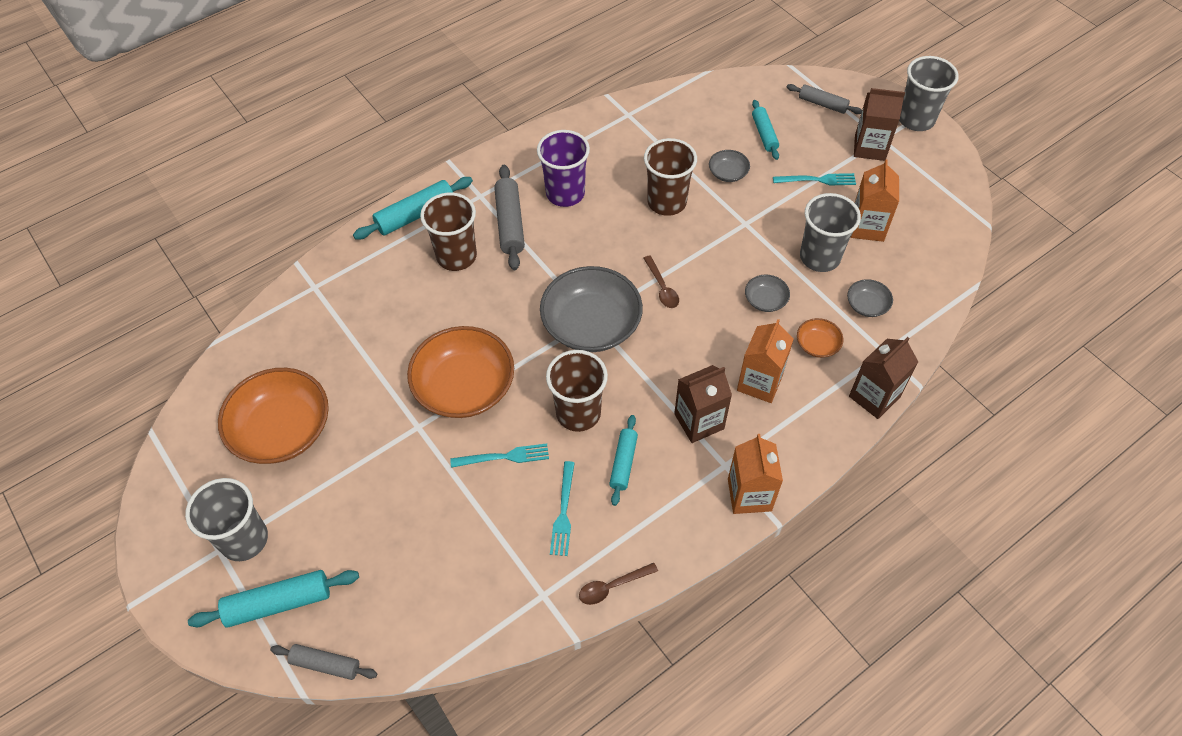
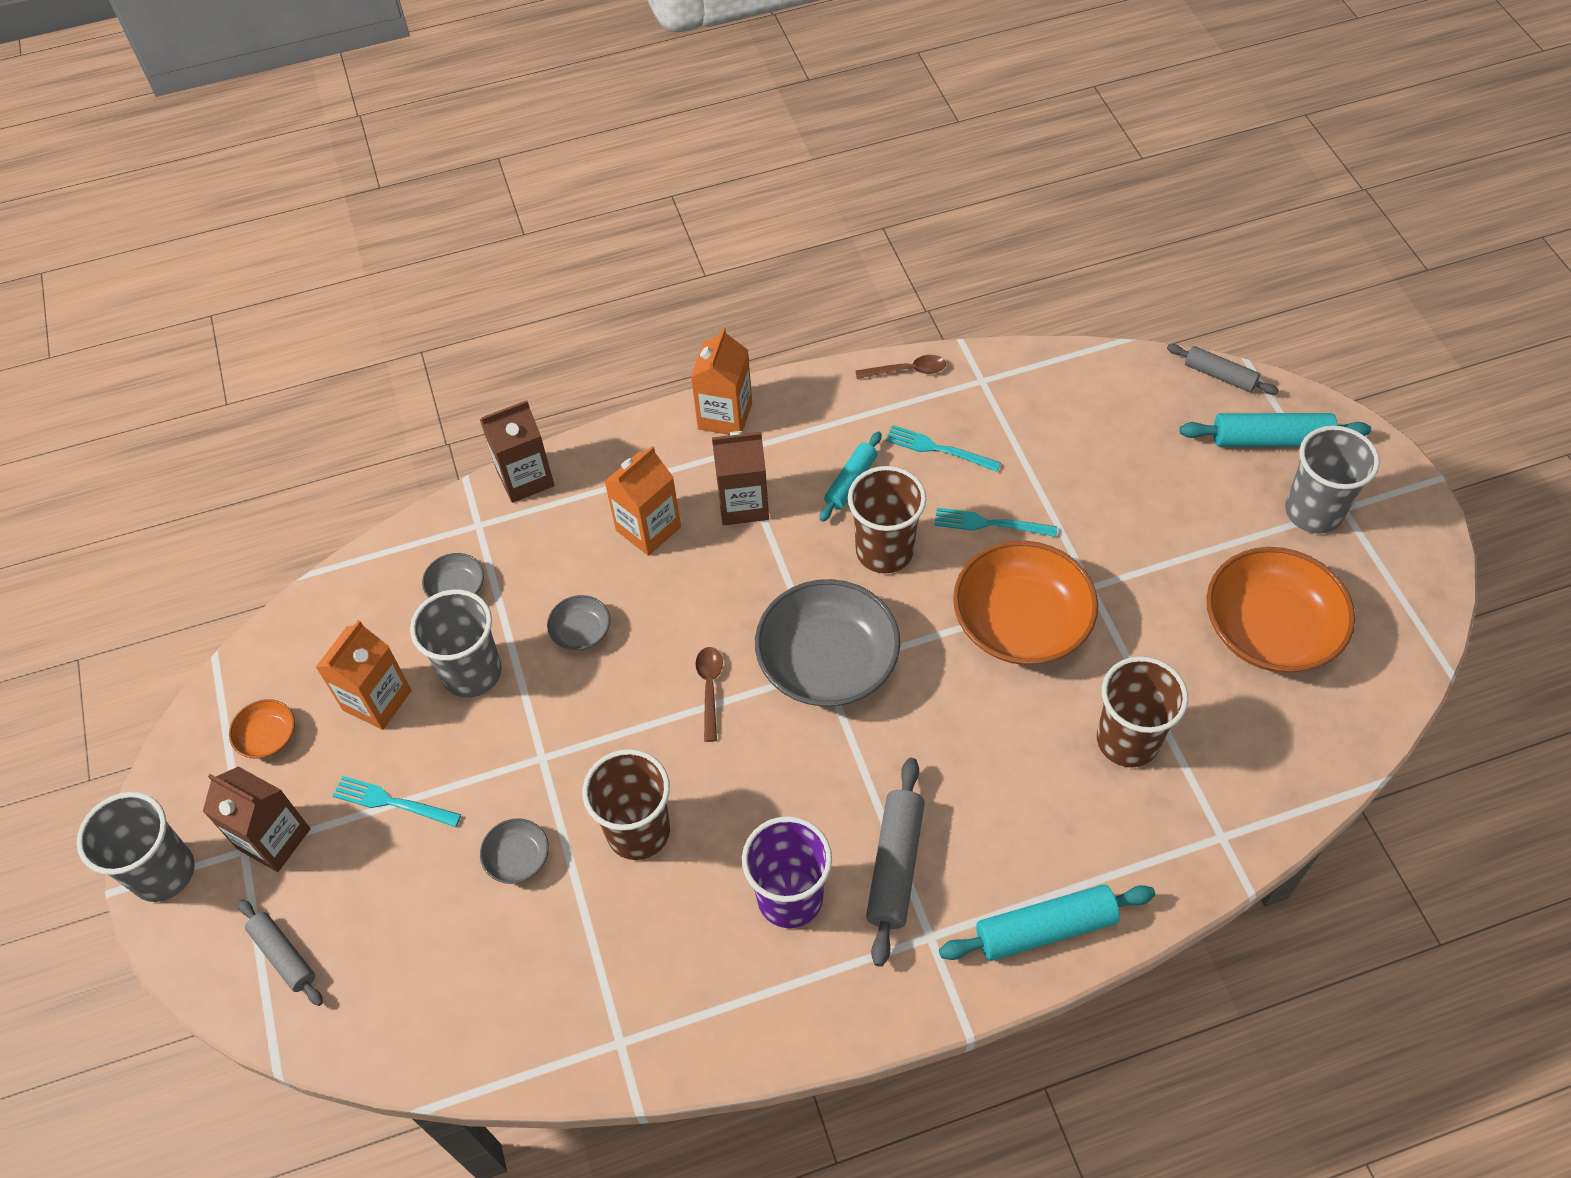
camera: 160 degrees left, 0 degrees up
(456, 256) = (992, 828): brown cup -> brown cup (1127, 740)
(563, 513) = (937, 449): turquoise fork -> turquoise fork turned 90 degrees counterclockwise
(764, 134) = (417, 920): turquoise rolling pin -> none
(817, 344) = (551, 555): orange bowl -> orange bowl (268, 737)

